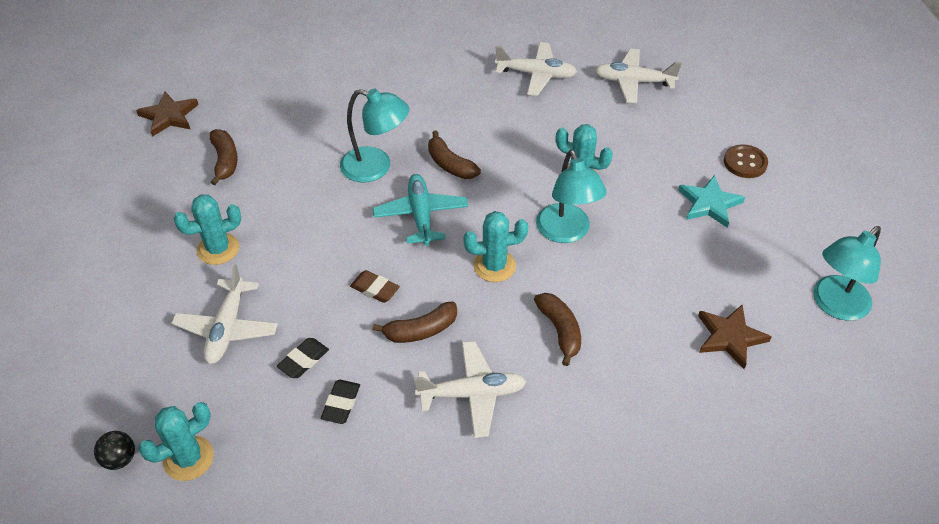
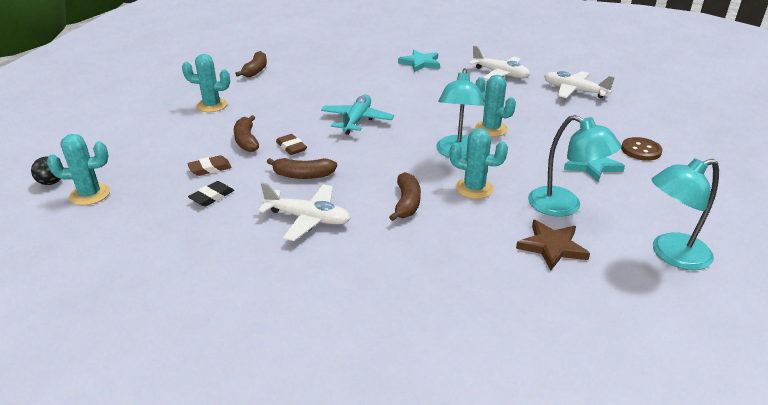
camera: 25 degrees right, 15 degrees down
(169, 116) = (243, 47): brown star -> none
(227, 328) = (179, 141): white plane -> none
(303, 360) = (210, 168): black eraser -> brown eraser
(376, 167) = (347, 92): turquoise lamp -> turquoise lamp (564, 206)
(430, 82) = (420, 63): none -> turquoise star
(450, 164) = (399, 102): brown banana -> brown banana (246, 140)
(494, 266) = (386, 157): turquoise cactus -> turquoise cactus (474, 188)

